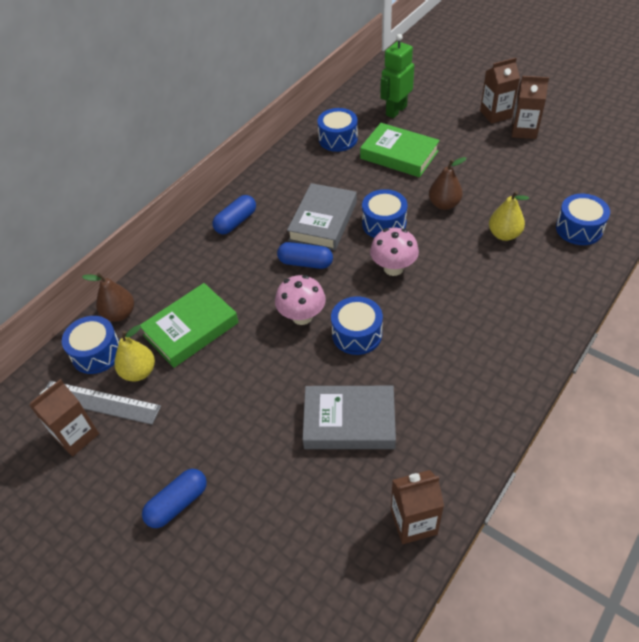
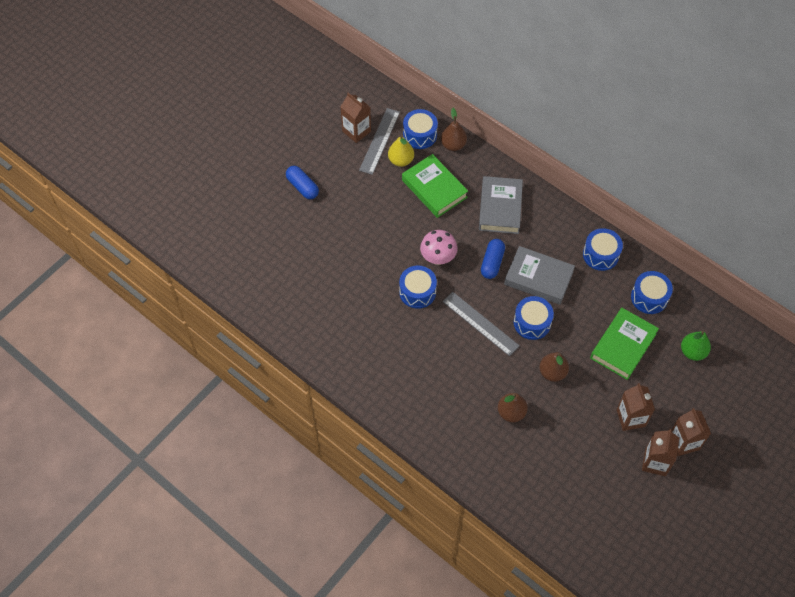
camera: 90 degrees right, 10 degrees up
(236, 222) = (542, 215): blue capsule -> none
(349, 421) = (345, 281): grey book -> grey book (500, 208)
(393, 268) = (480, 323): pink mushroom -> grey ruler
(396, 110) = (692, 352): green robot -> green pear
(413, 522) = (271, 309): brown carton -> brown carton (631, 418)
(504, 234) = (511, 412): yellow pear -> brown pear
(579, 229) = (513, 474): blue drum -> blue drum (600, 255)

